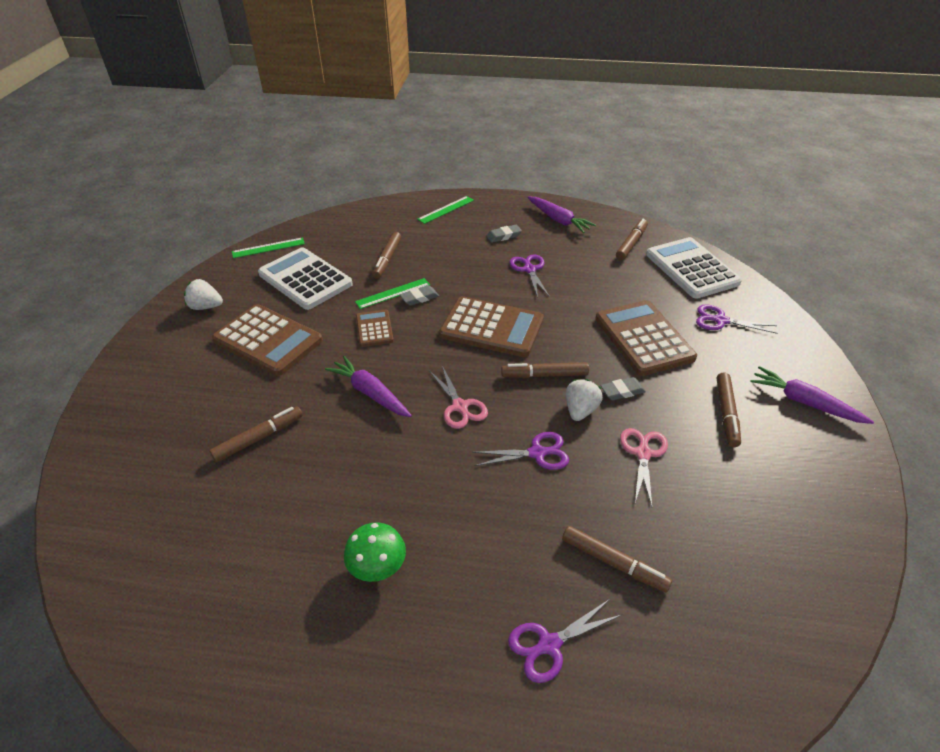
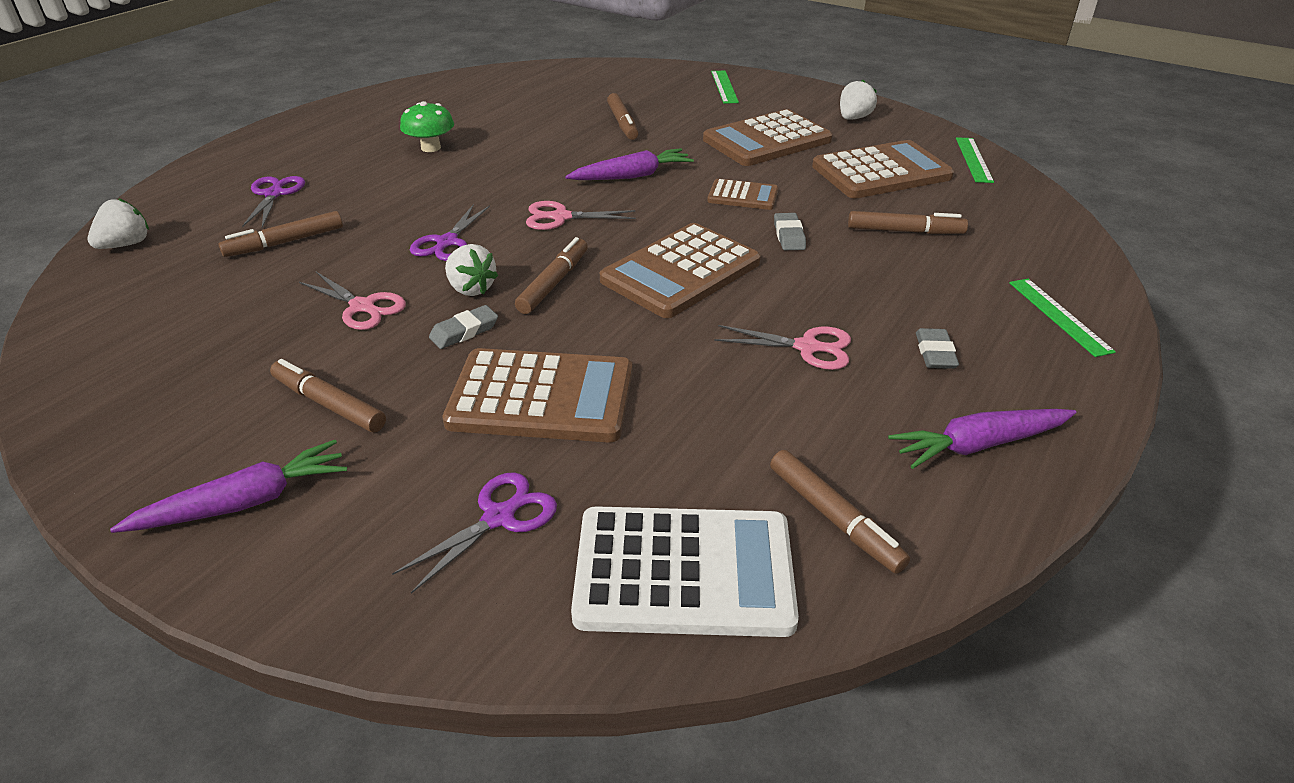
camera: 115 degrees right, 5 degrees down
(305, 279) = (881, 172): white calculator -> brown calculator
(387, 259) = (905, 231): brown marker -> brown marker turned 150 degrees clockwise
(393, 293) = (812, 220): green ruler -> green ruler (724, 87)
(529, 269) = (808, 347): purple scissors -> pink scissors
(622, 391) = (464, 331): grey eraser -> grey eraser turned 45 degrees clockwise
(718, 705) = (126, 244): none -> white strawberry

